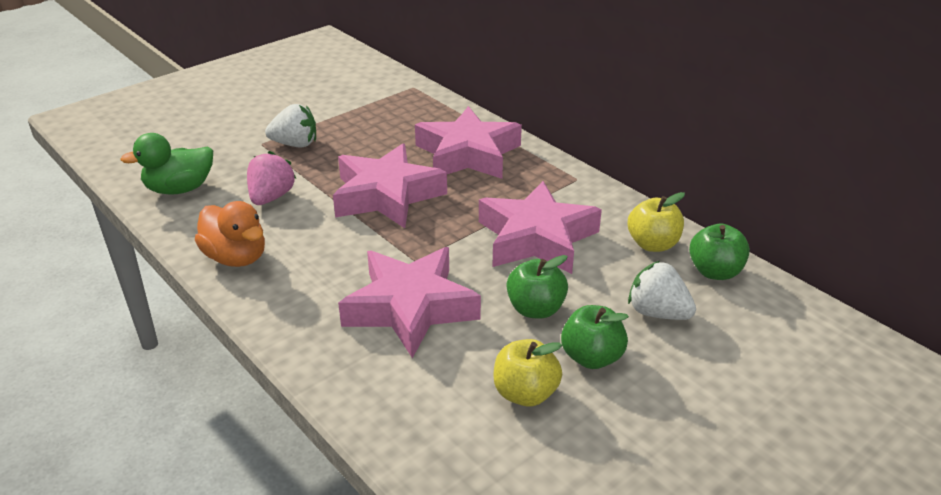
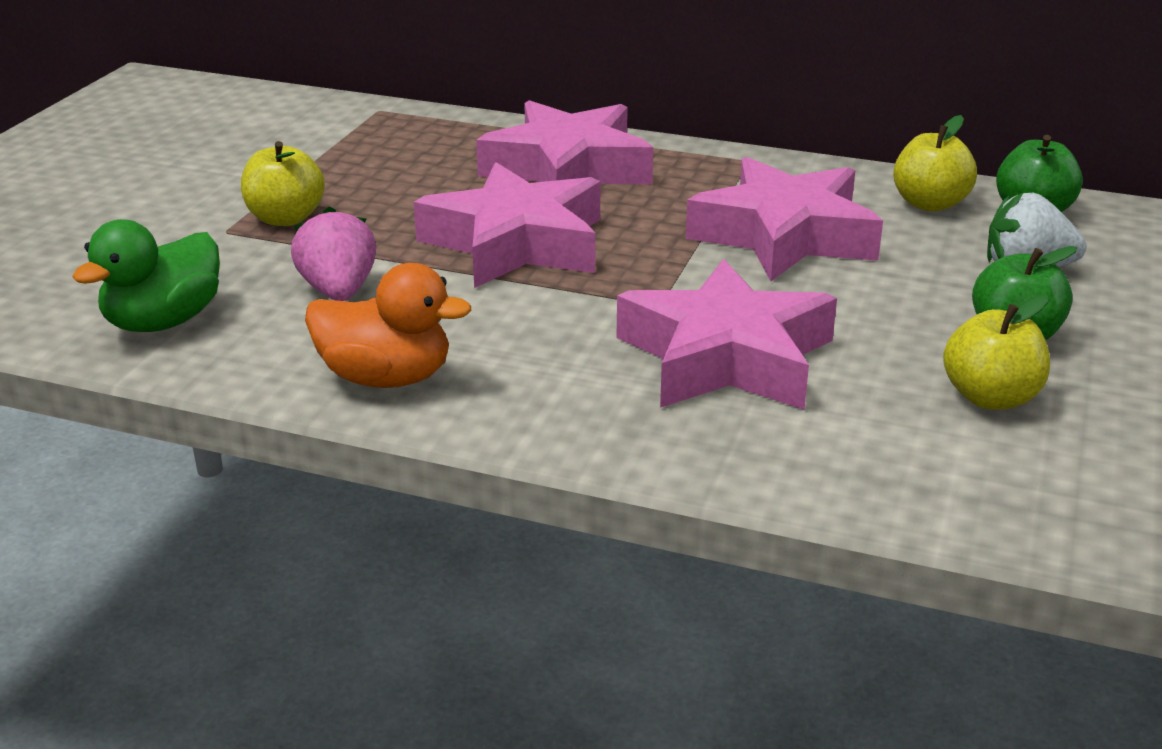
camera: 30 degrees left, 5 degrees down
(295, 144) = (285, 218): white strawberry -> yellow apple
(535, 309) = (885, 309): green apple -> none

